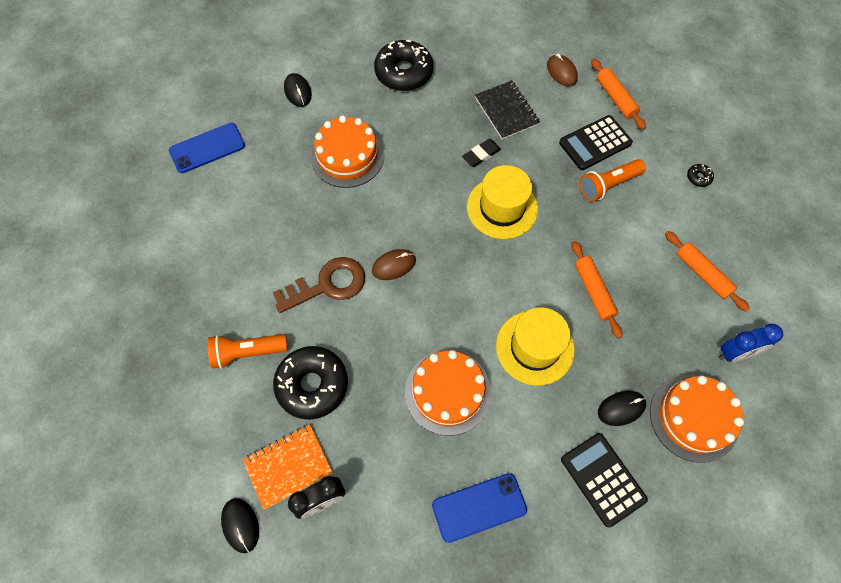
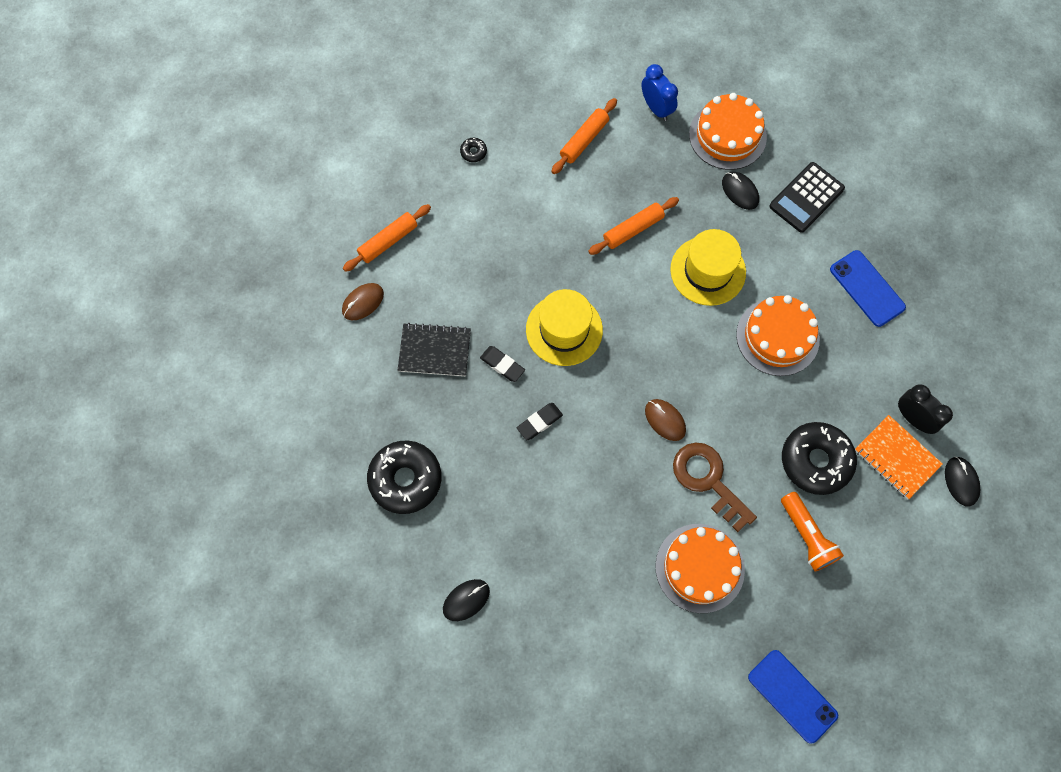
camera: 105 degrees left, 5 degrees up
(207, 148) = (579, 682): blue phone -> blue phone (792, 696)
(240, 525) = (961, 481): black mouse -> black mouse turned 60 degrees counterclockwise
(347, 156) = (544, 509): orange cake -> orange cake (699, 568)
(422, 170) = (539, 422): none -> black eraser
(506, 111) = (434, 350): black notebook -> black notebook turned 45 degrees clockwise
(595, 143) = (455, 253): black calculator -> none
(608, 185) = (507, 233): orange flashlight -> none

